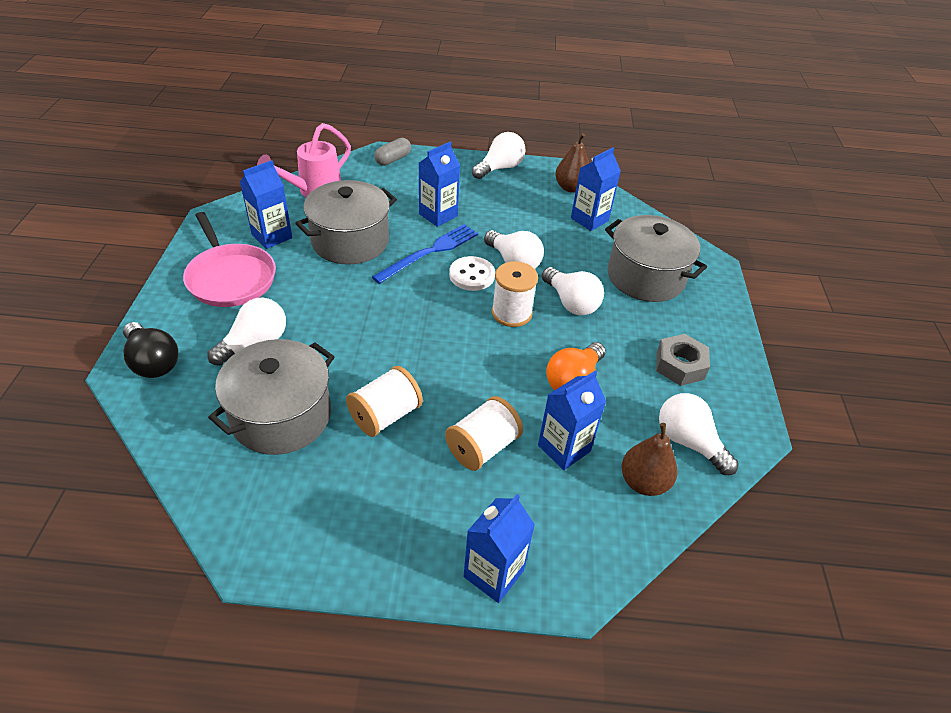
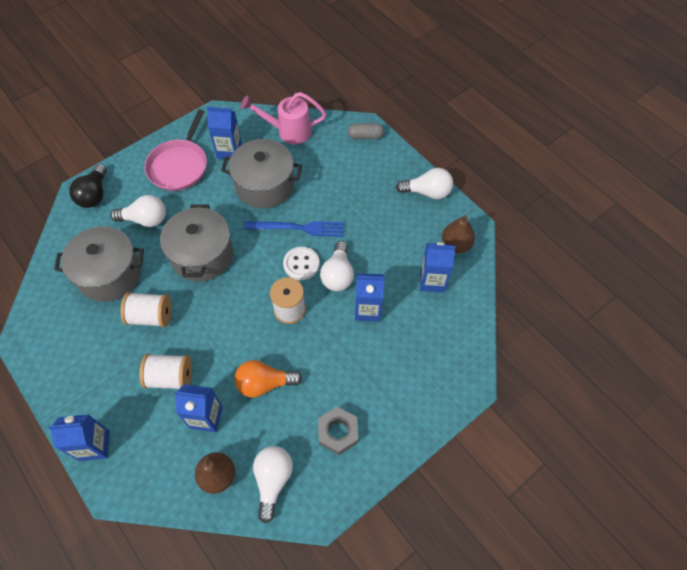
camera: 50 degrees right, 15 degrees up
(438, 215) = (338, 203): blue carton -> blue carton (367, 309)
(571, 302) = (333, 332): white light bulb -> none
(645, 277) = (407, 355): grey pot -> grey pot (202, 255)

